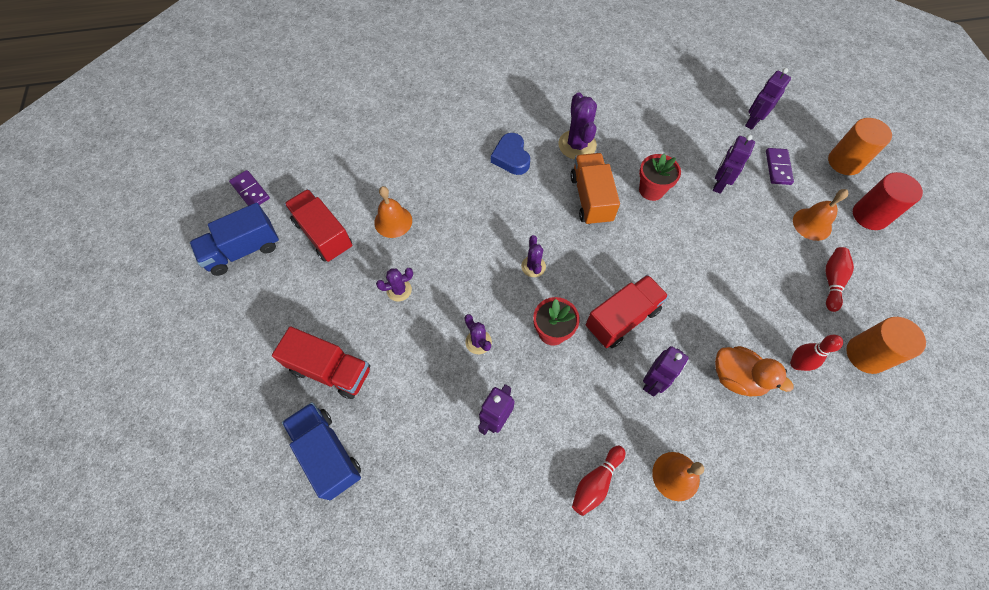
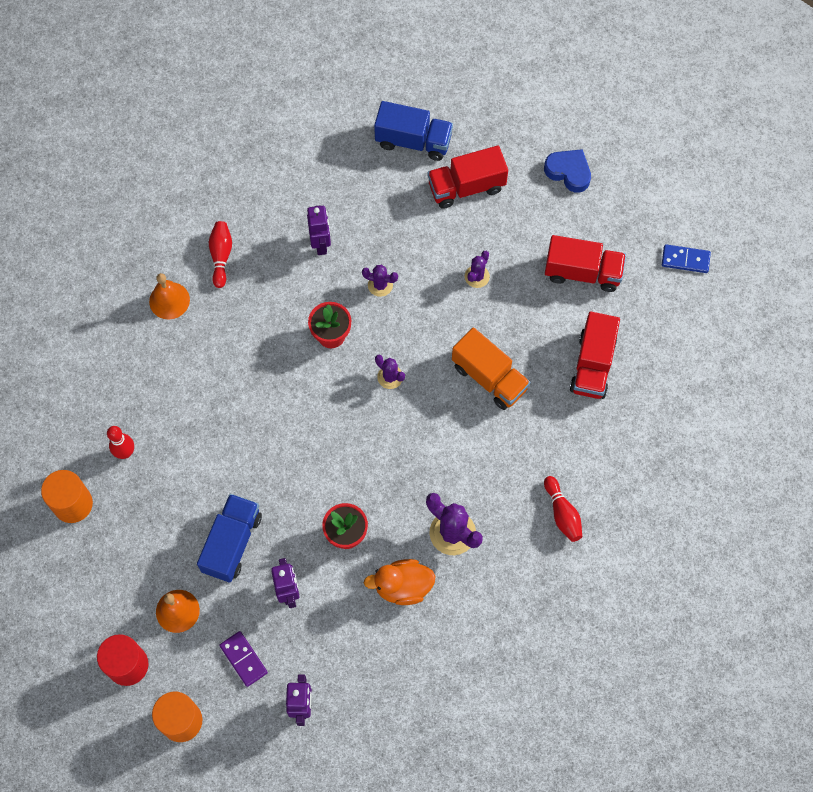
camera: 140 degrees right, 5 degrees up
(243, 250) = (629, 213): blue truck -> blue truck (232, 543)
(250, 191) = (685, 260): purple domino -> blue domino
(393, 221) = (540, 326): orange bell -> none
(511, 157) = (500, 469): blue heart -> blue heart (568, 172)
(591, 199) = (393, 481): orange truck -> orange truck (489, 377)
(622, 318) = (285, 387): red truck -> red truck (592, 365)
(653, 382) = (227, 354): purple robot -> none
(736, 377) = (166, 406): orange duck -> orange duck (403, 586)
(832, 281) = (131, 557): red bowling pin -> red bowling pin (562, 513)

